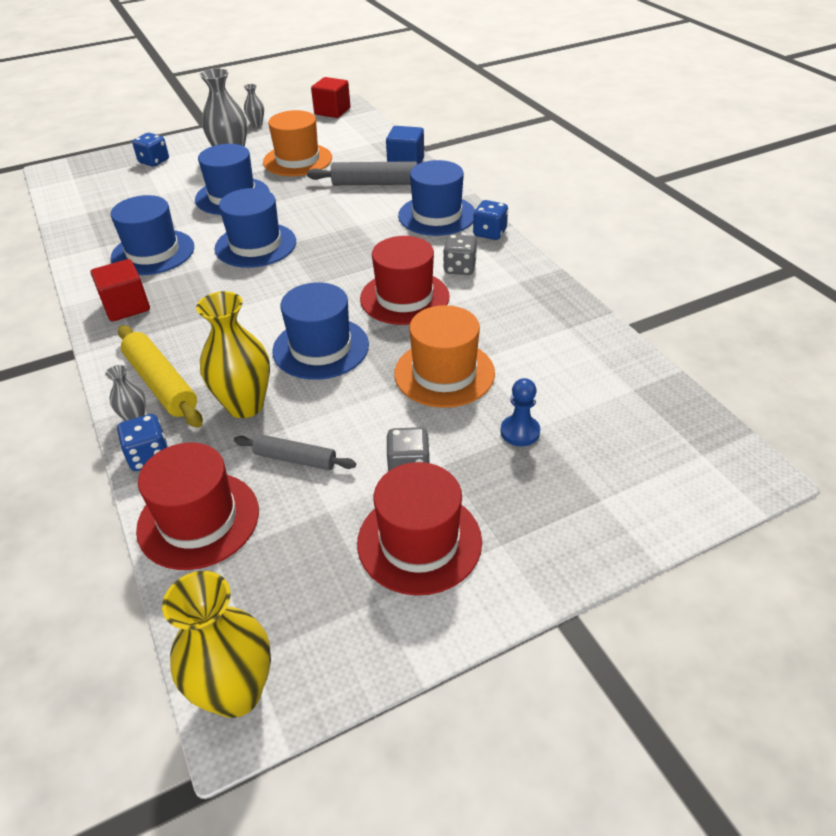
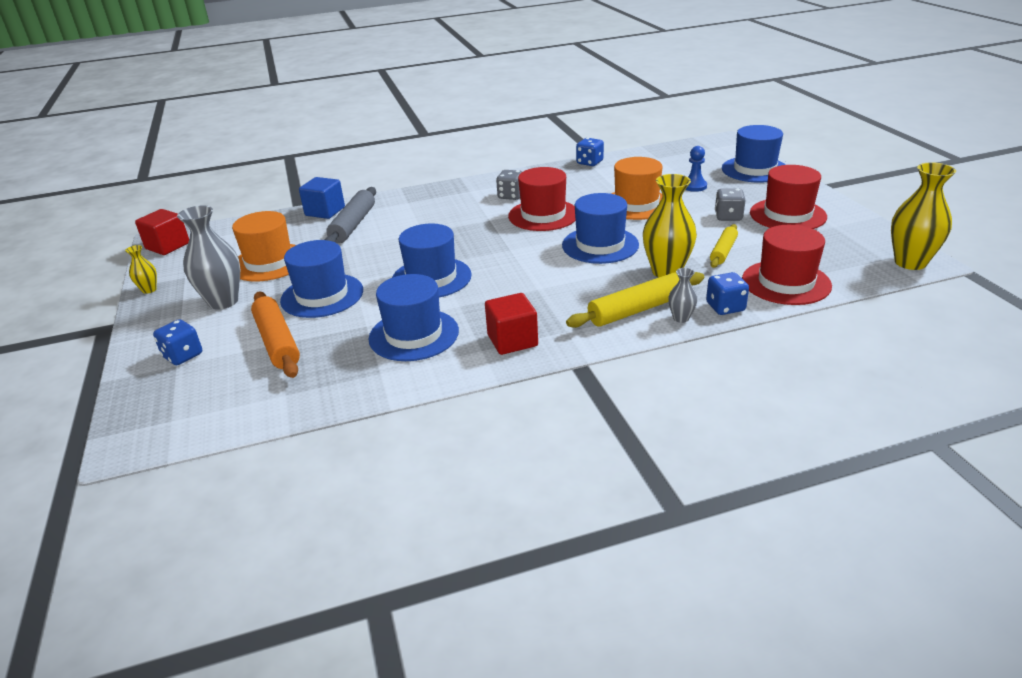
camera: 80 degrees left, 10 degrees down
(161, 193) = (277, 342): none -> orange rolling pin
(256, 124) = (149, 290): grey vase -> yellow vase
(295, 459) = (723, 251): grey rolling pin -> yellow rolling pin
(437, 215) = (428, 201): blue hat -> blue hat (755, 169)
(489, 233) = (467, 184): blue dice -> blue dice (589, 162)

